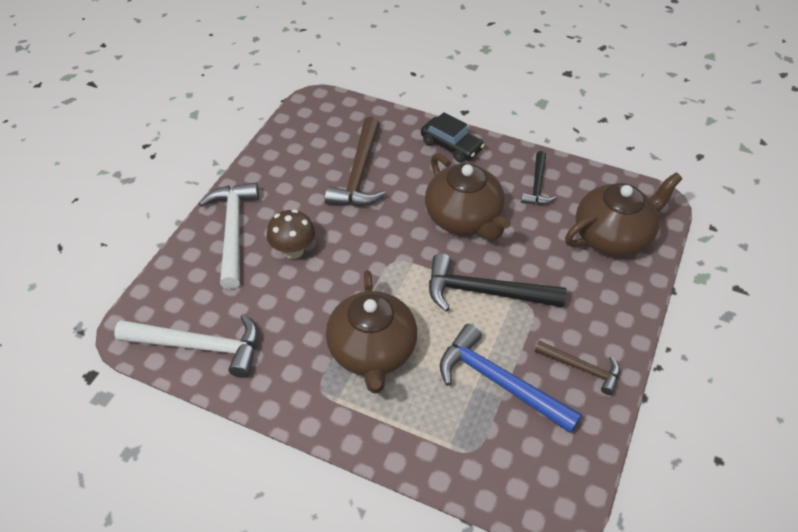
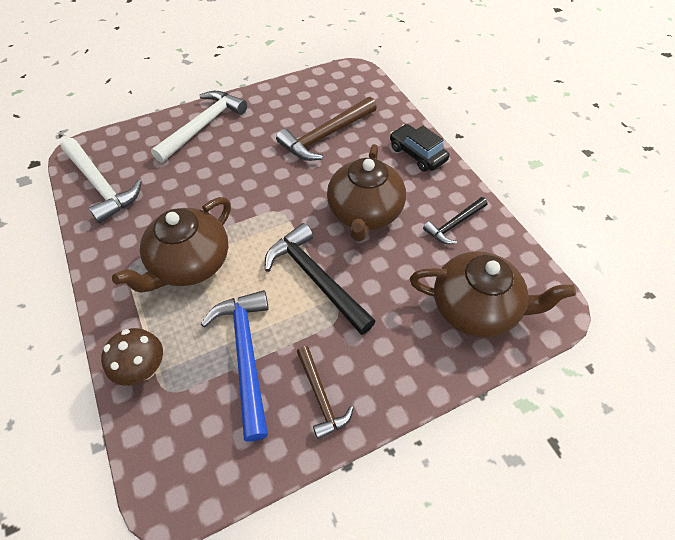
camera: 40 degrees right, 5 degrees up
(293, 251) = (223, 161): brown mushroom -> brown mushroom (144, 369)
(451, 146) = (417, 154): black car -> black car turned 150 degrees clockwise

